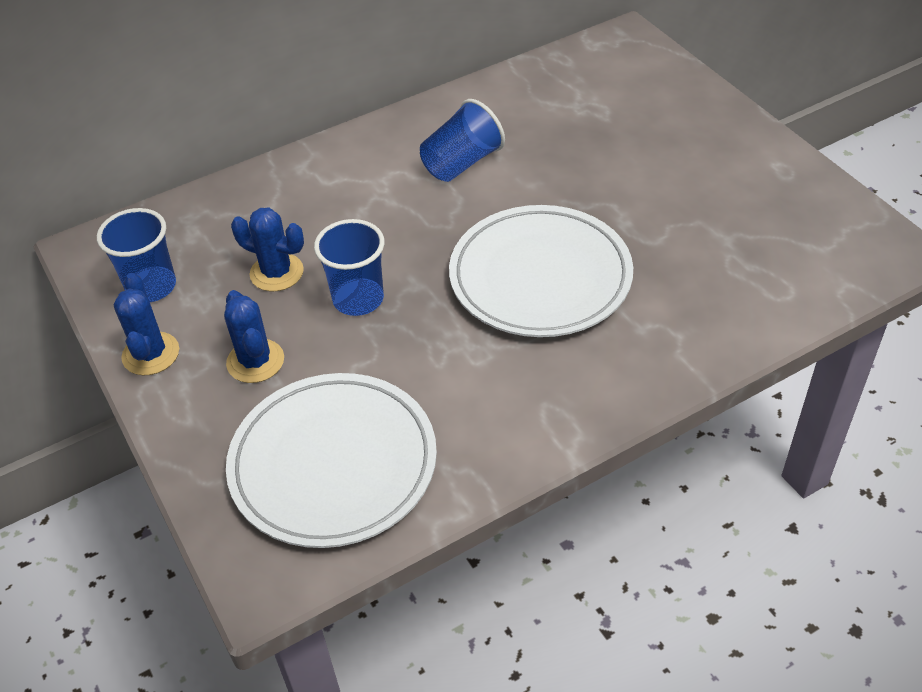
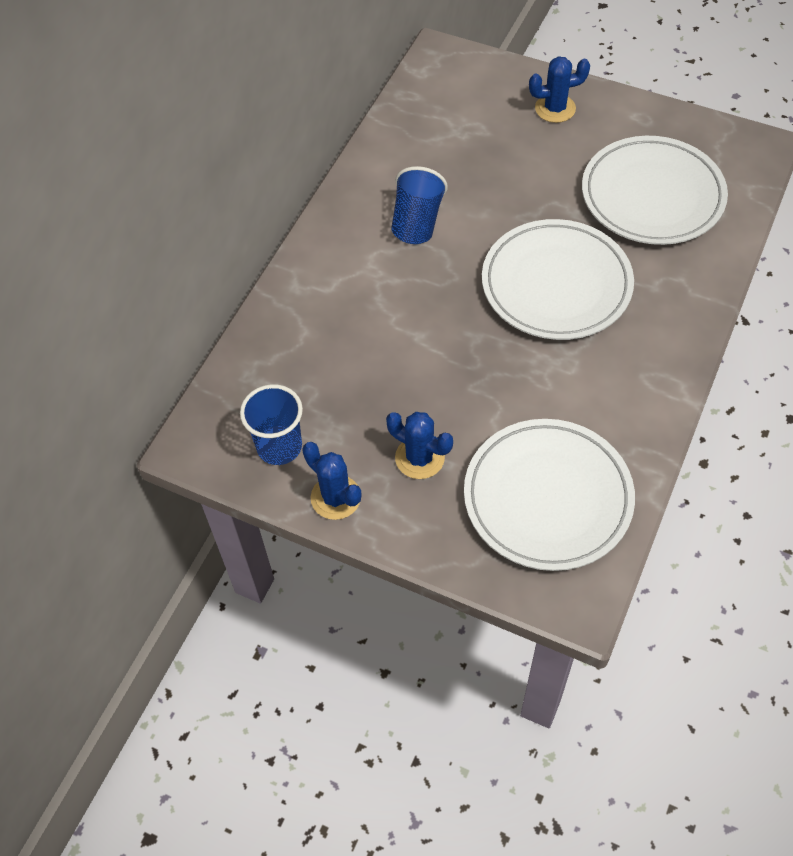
camera: 35 degrees left, 10 degrees up
(276, 272) = (365, 382): blue cactus -> blue cactus (555, 108)
(358, 299) = (446, 370): blue cup -> none
(724, 244) = (652, 196): none -> white plate

